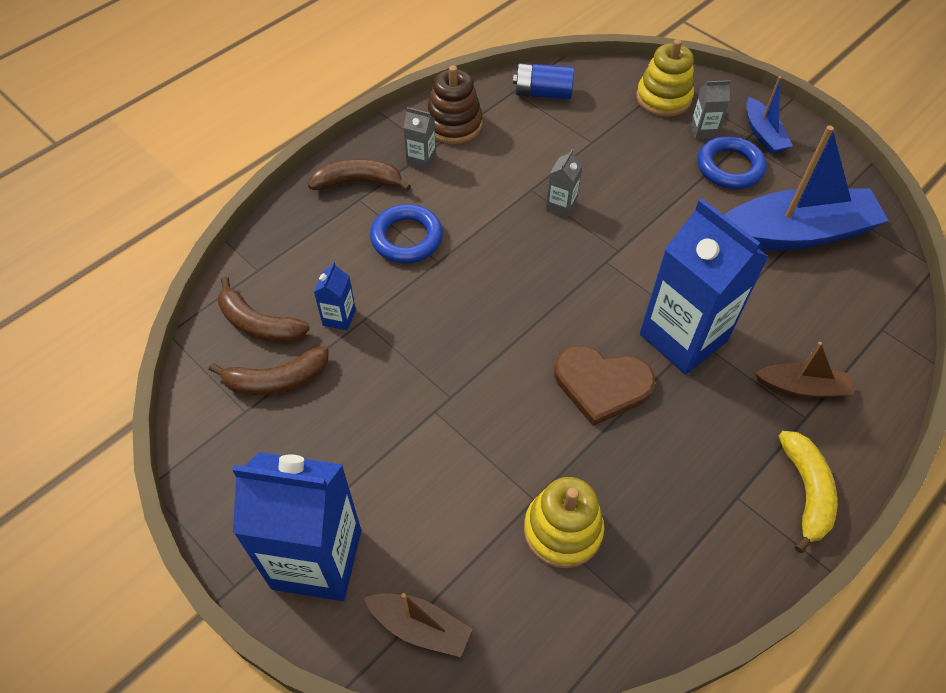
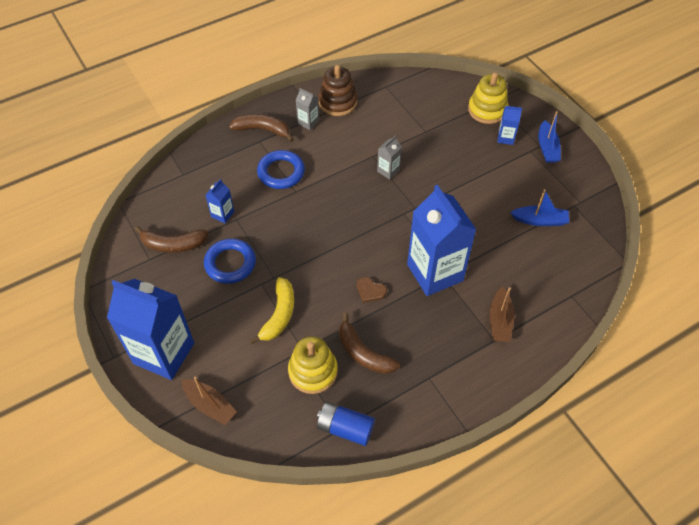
camera: 15 degrees right, 0 degrees up
(258, 324) = (173, 208): brown banana -> brown banana (363, 353)
(543, 93) = (405, 91): blue battery -> blue battery (345, 428)
(601, 385) = (370, 290): brown heart -> brown heart, size x0.49
(703, 131) = (505, 138): grey carton -> blue carton
(729, 167) = (513, 166): blue ring -> blue ring (230, 263)
(795, 233) = (540, 220): blue boat -> blue boat, size x0.50
(802, 387) = (500, 321): brown boat -> brown boat turned 75 degrees clockwise
(806, 492) = (474, 385): yellow banana -> yellow banana (279, 315)

